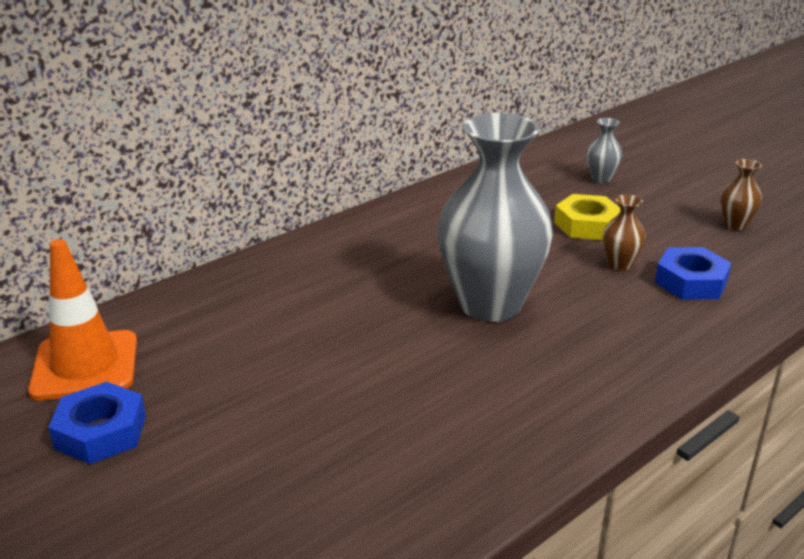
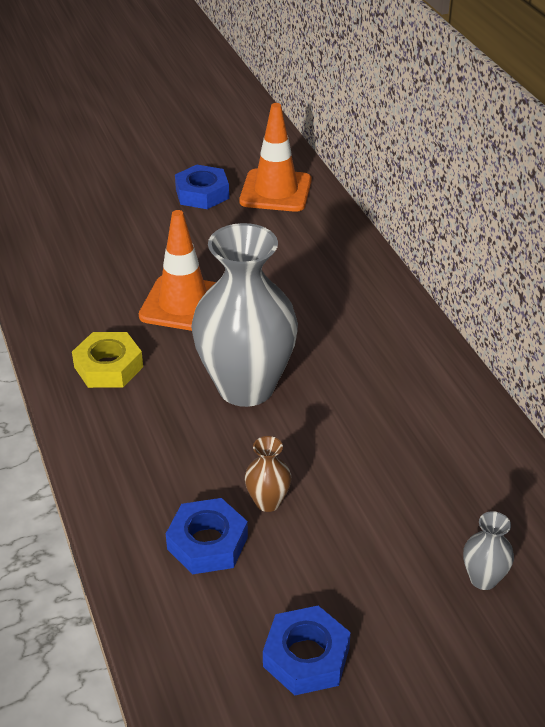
camera: 110 degrees right, 10 degrees up
(378, 379) = (183, 304): none -> orange traffic cone
(587, 225) = (363, 511): yellow nut -> yellow nut (108, 367)
(735, 225) = (306, 657): brown vase -> blue nut

